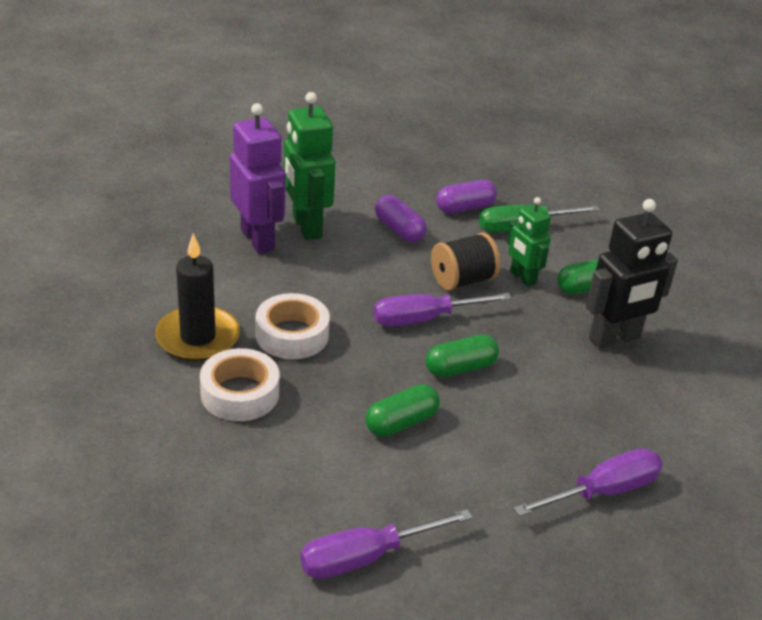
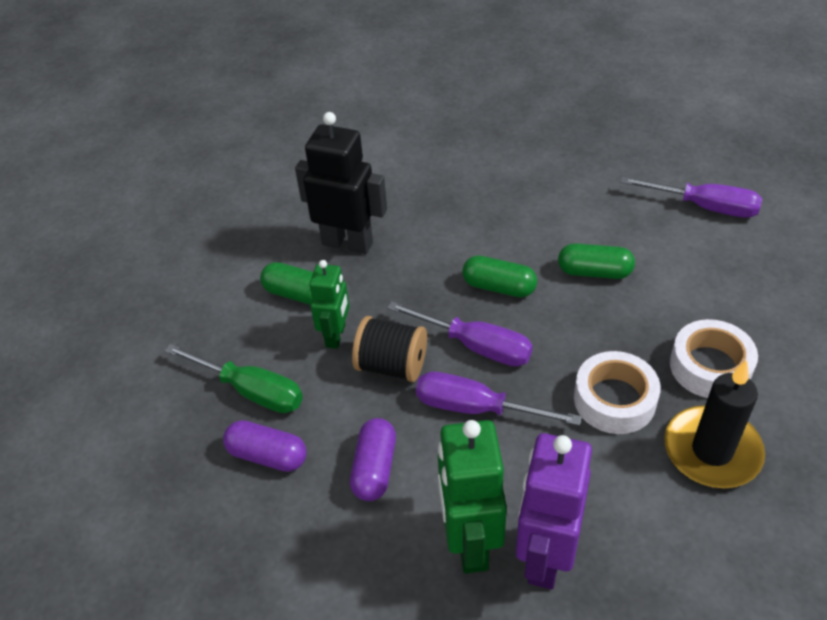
camera: 130 degrees left, 10 degrees up
(306, 227) = (470, 542): green robot -> green robot turned 150 degrees clockwise
(602, 491) = (507, 165): purple screwdriver -> purple screwdriver (476, 408)

